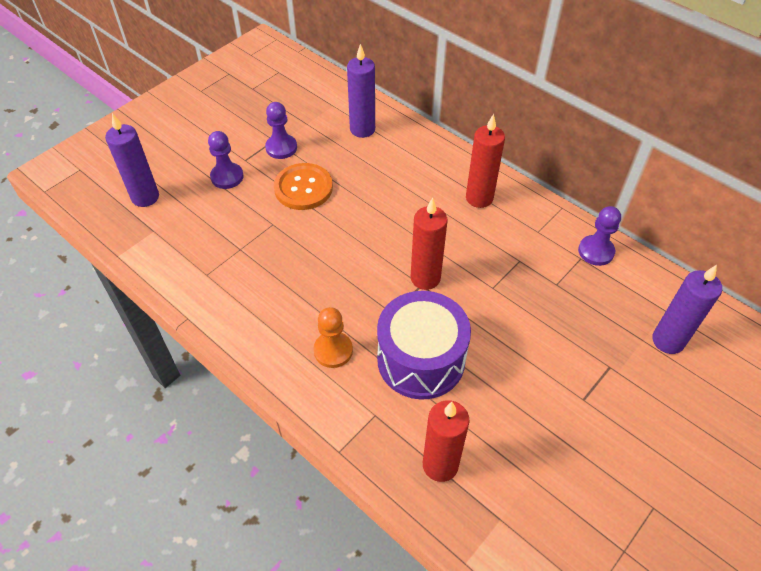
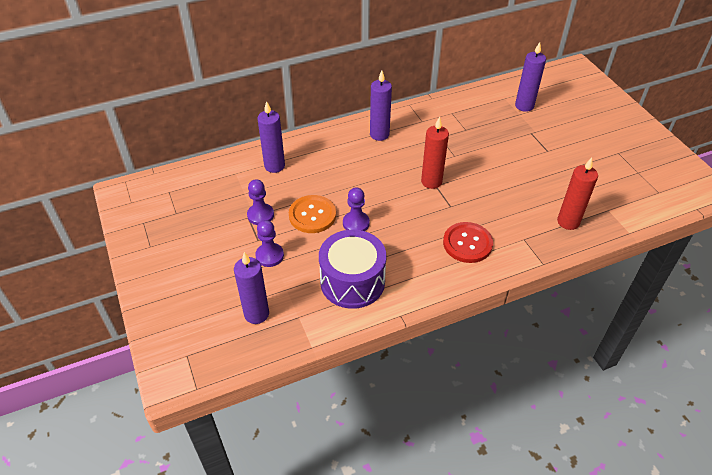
camera: 65 degrees left, 5 degrees down
(333, 350) = (467, 243): orange pawn -> red button
(421, 359) = (493, 205): purple drum -> purple drum (352, 282)
(479, 198) = (379, 134): red candle -> purple candle
(596, 251) = (450, 105): purple pawn -> purple pawn (356, 223)

